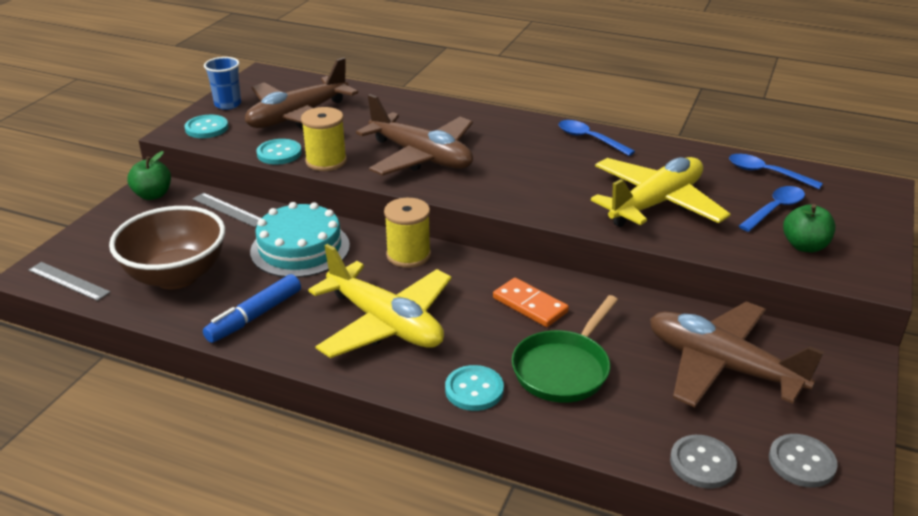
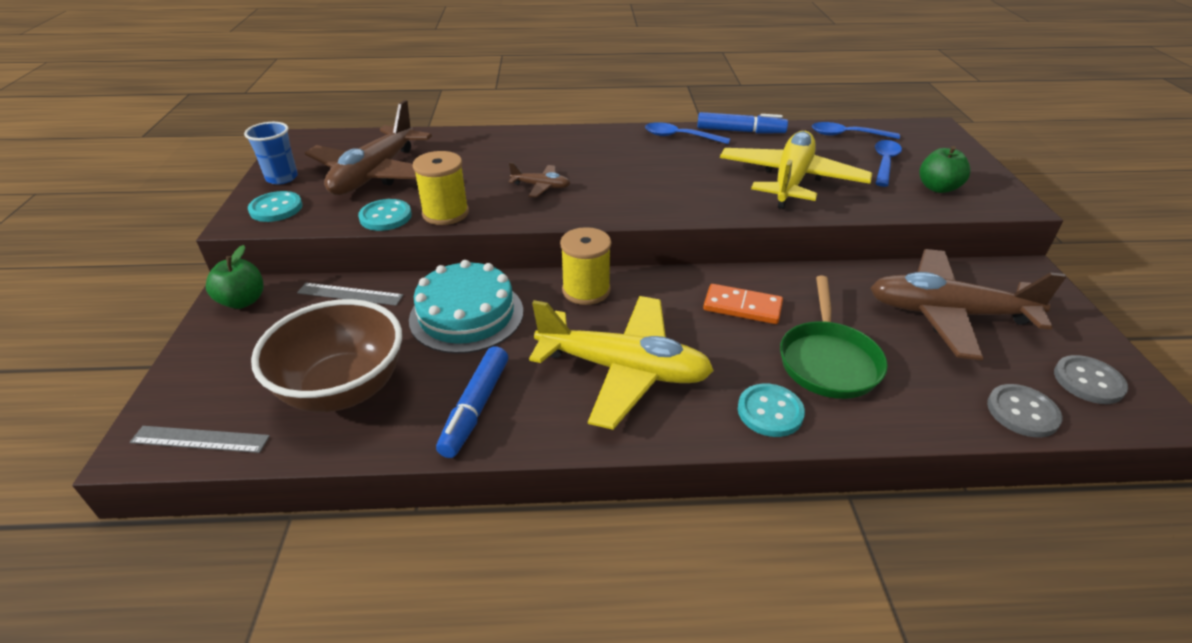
camera: 25 degrees left, 5 degrees up
(421, 157) = (541, 186): brown plane -> brown plane, size x0.44
(655, 146) = (740, 131): none -> blue marker

